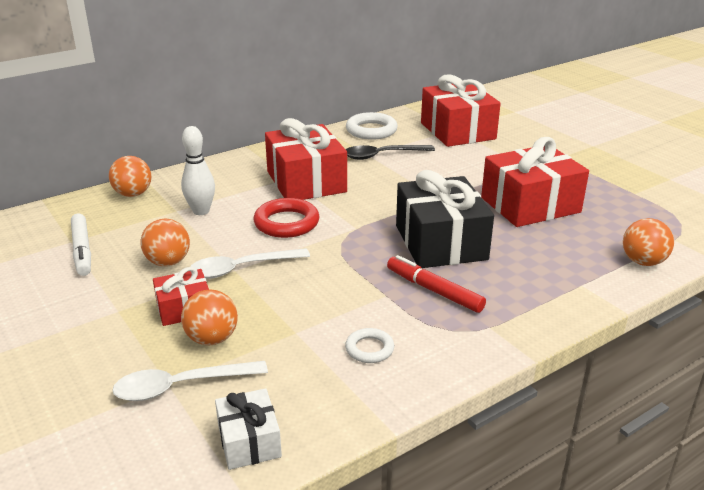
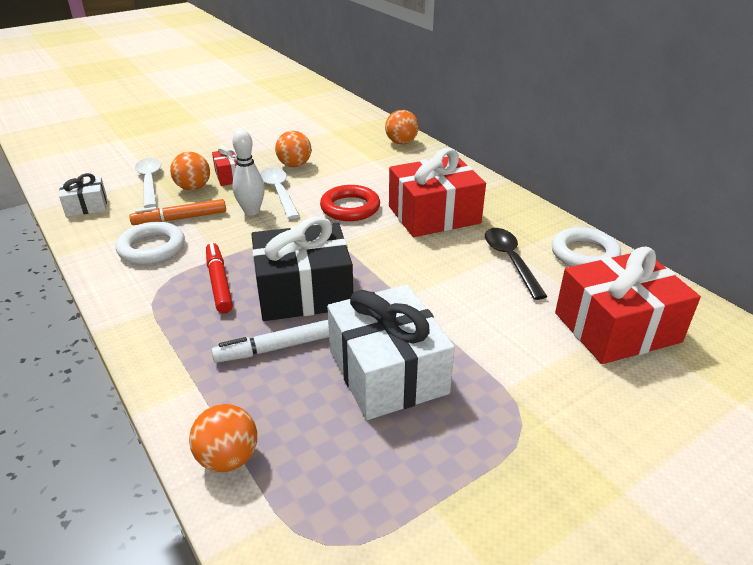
camera: 90 degrees right, 5 degrees up
(82, 250) = (316, 136): white marker -> white marker (275, 348)
(201, 211) = (372, 170): white bowling pin -> white bowling pin (251, 211)
(298, 337) = (180, 219): none -> orange marker
(369, 349) = (152, 248): white ring -> white ring, size x1.72
(434, 290) = (219, 282): red marker -> red marker turned 60 degrees counterclockwise
(530, 205) = (387, 372): red gift -> white gift

